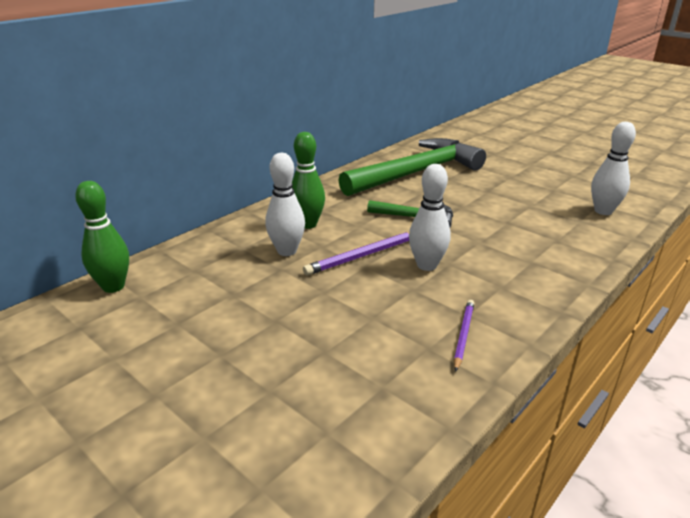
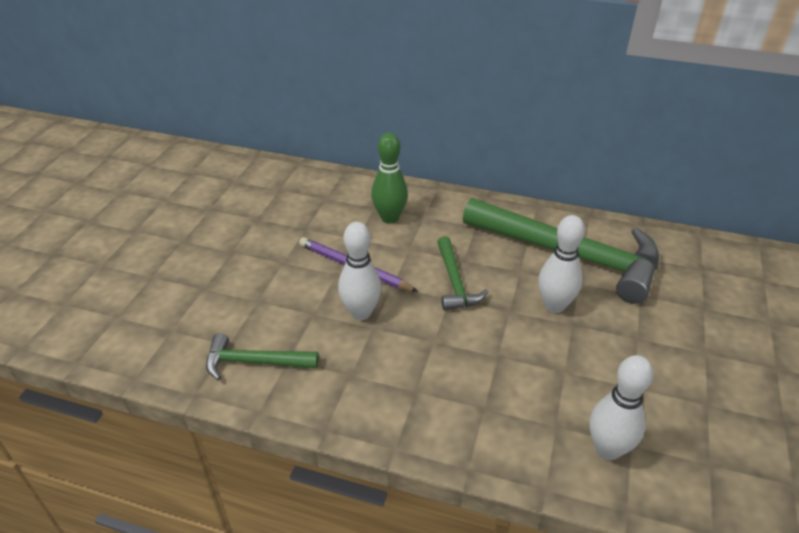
camera: 65 degrees right, 10 degrees up
(113, 286) = (240, 165): green bowling pin -> none
(287, 251) = (335, 222): white bowling pin -> white bowling pin (554, 305)
(463, 335) = (255, 362): purple pencil -> green hammer

